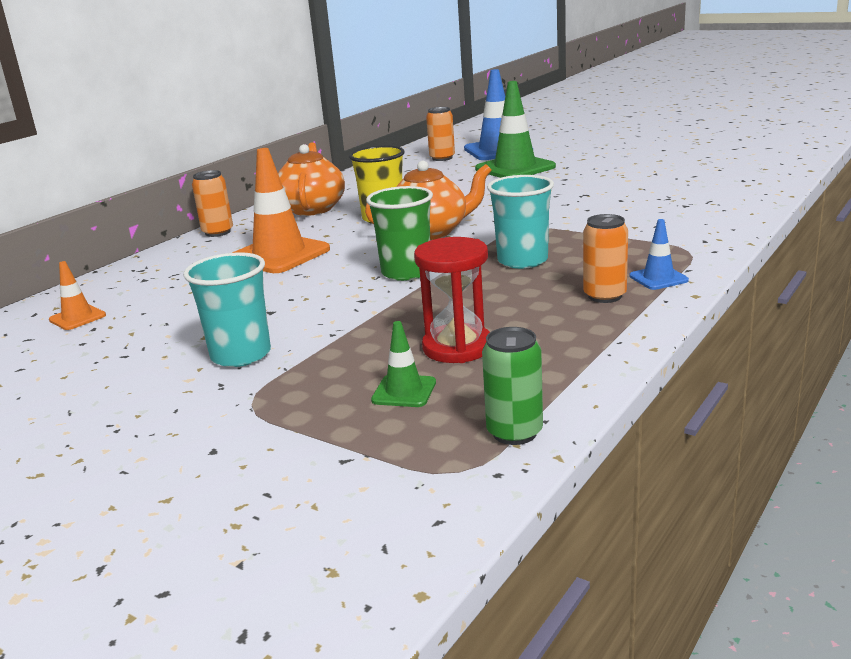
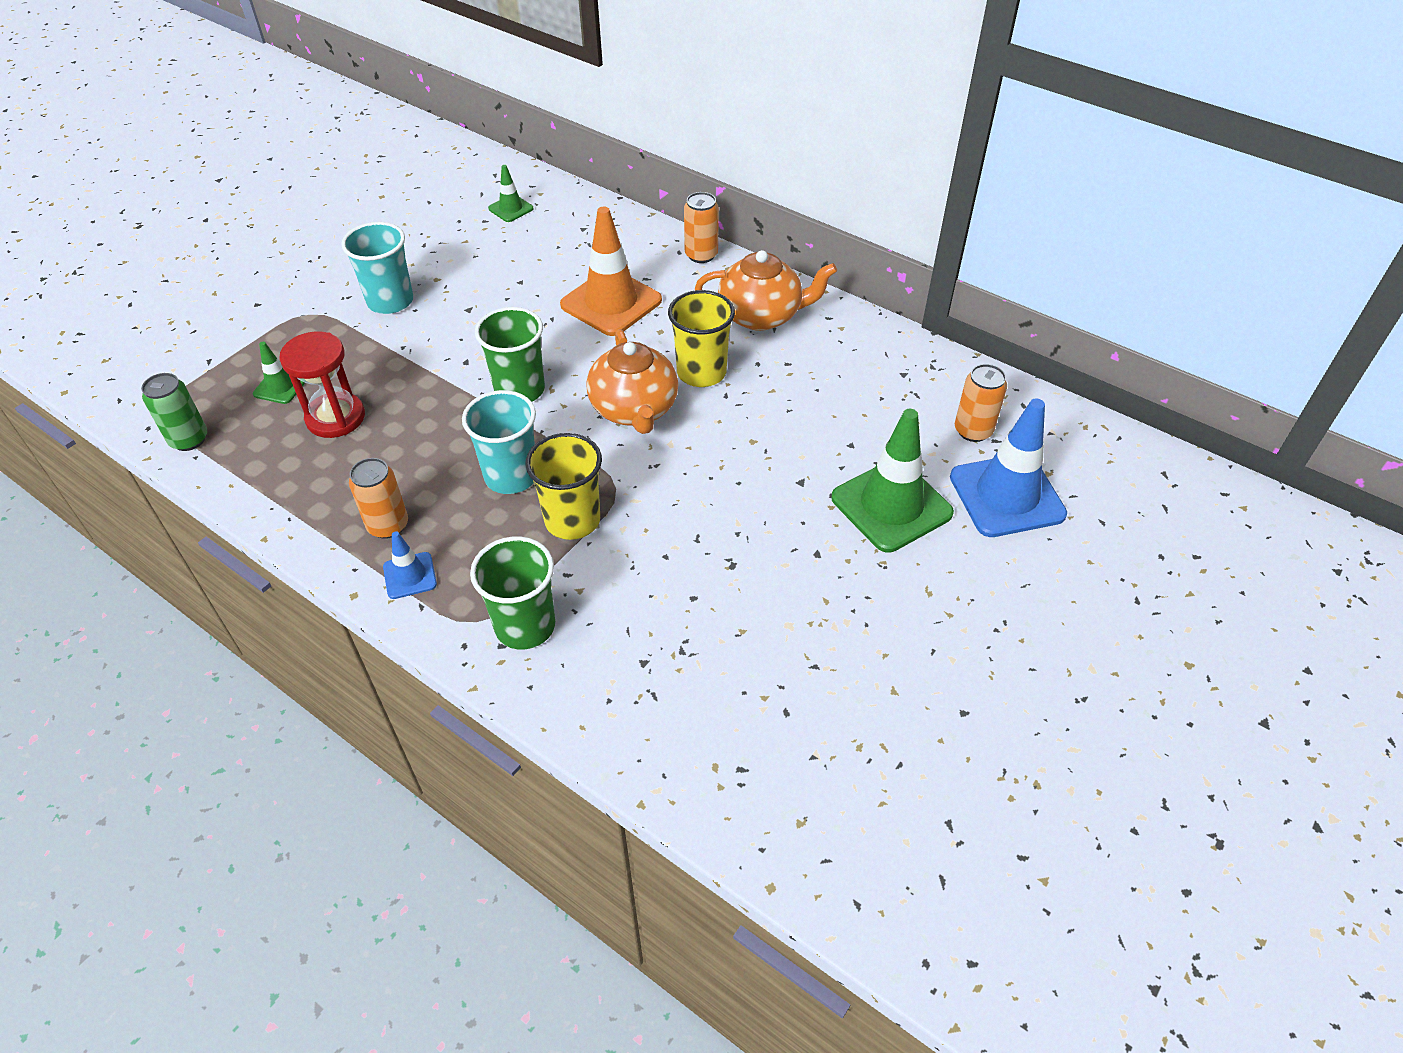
camera: 90 degrees right, 25 degrees up
(77, 318) = (511, 209): orange traffic cone -> green traffic cone
(565, 236) = (572, 520): none -> yellow cup
(680, 236) = (525, 626): none -> green cup

